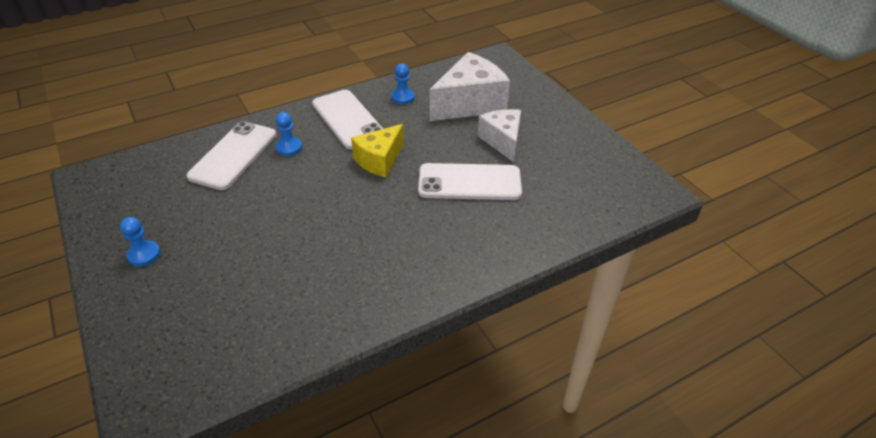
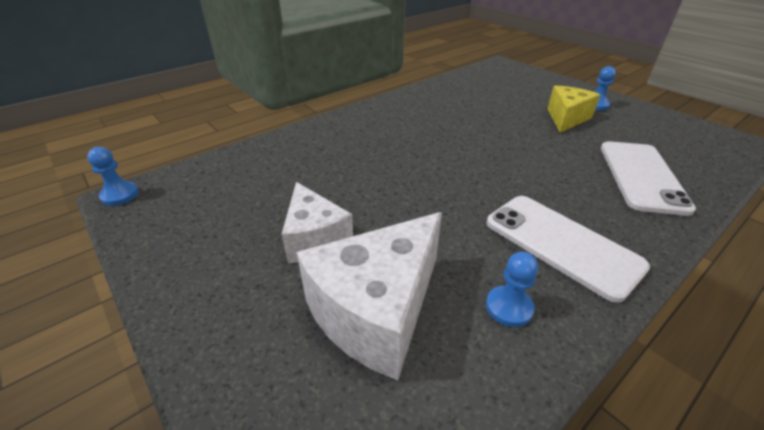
camera: 170 degrees right, 5 degrees down
(289, 147) = (593, 193): blue pawn -> blue pawn (120, 195)
(379, 160) = (471, 191): yellow cheese -> yellow cheese (566, 118)
(469, 182) = (355, 180): white phone -> none

